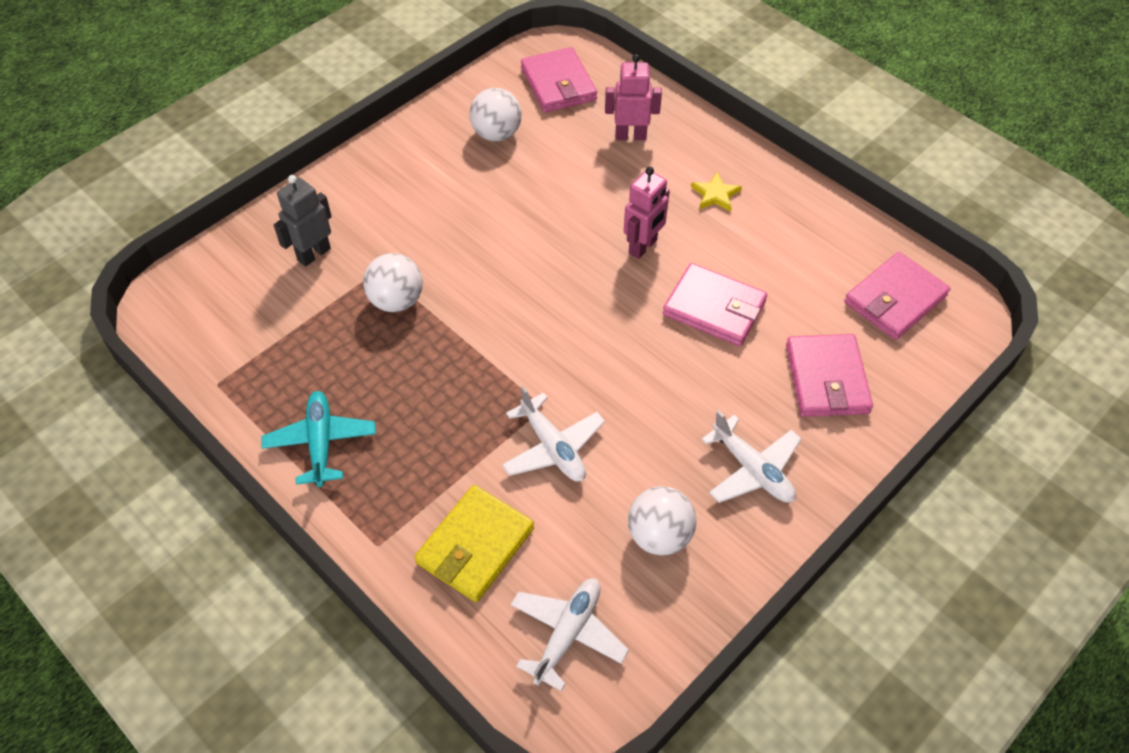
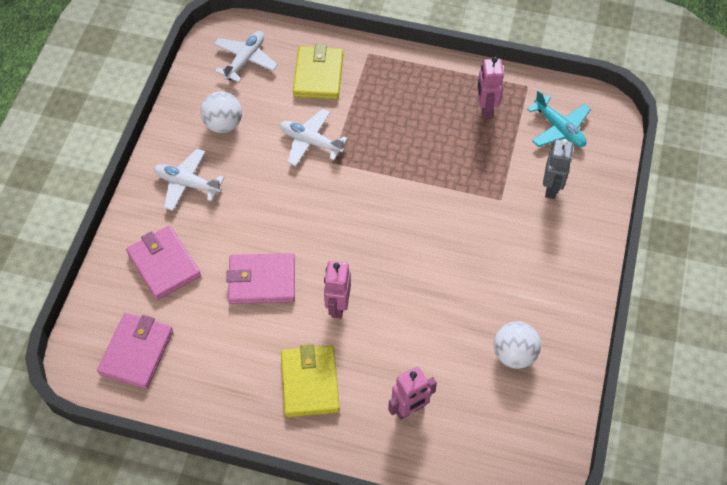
camera: 150 degrees right, 5 degrees up
(296, 380) = (485, 108): none -> pink robot
(321, 443) = (440, 84): turquoise plane -> turquoise plane (559, 128)
(396, 301) = (471, 183): white ball -> none
(558, 84) = (505, 437): pink wallet -> none
(567, 634) = (245, 60): white plane -> white plane turned 150 degrees counterclockwise
(715, 194) = (310, 383): yellow star -> yellow wallet

